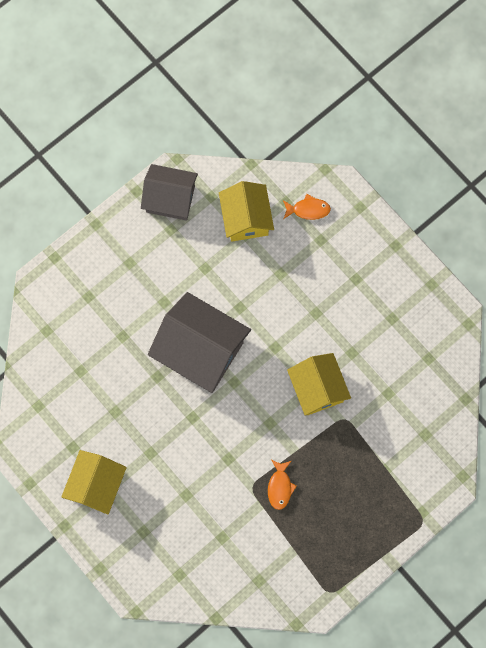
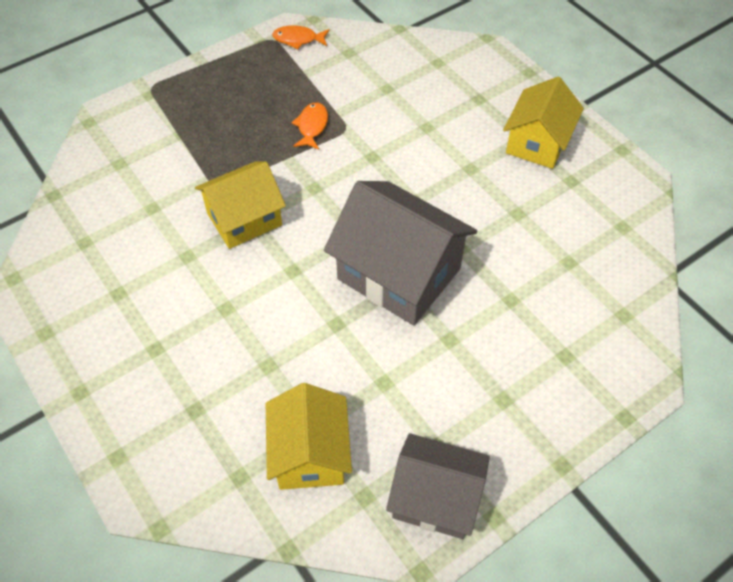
camera: 175 degrees left, 20 degrees down
(308, 209) = (204, 459): orange fish -> orange fish (298, 39)
(317, 388) = (244, 219): yellow house -> yellow house turned 75 degrees clockwise

